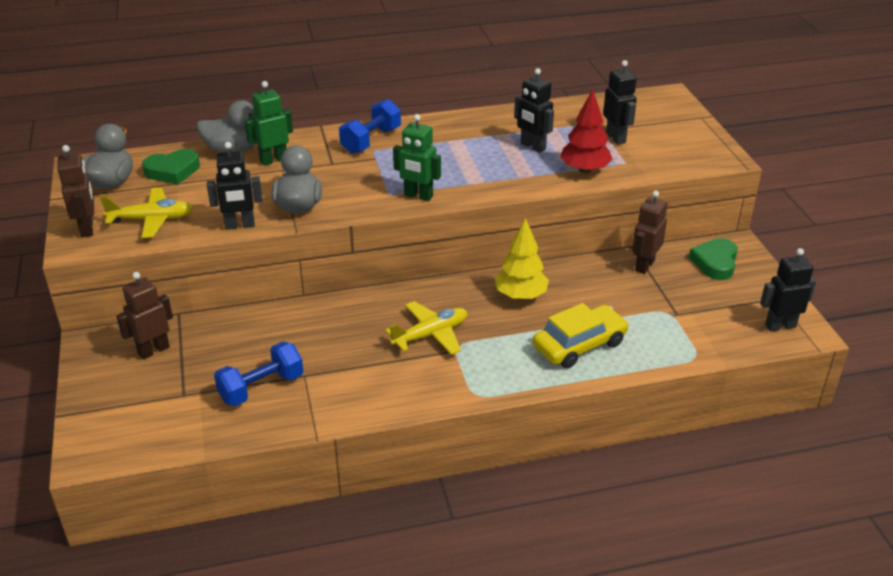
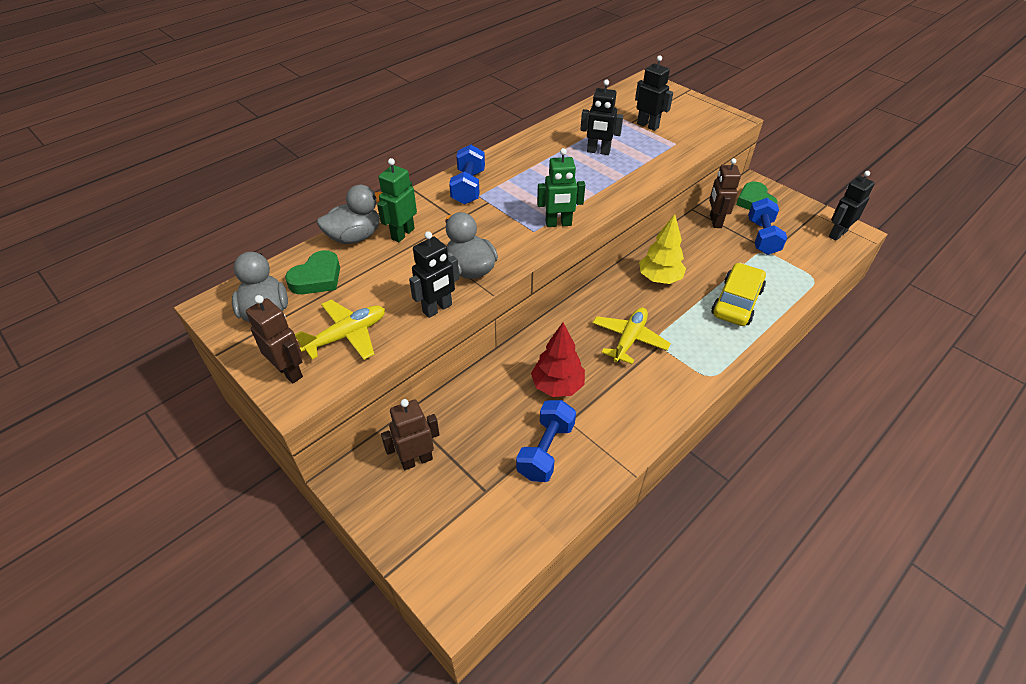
camera: 30 degrees left, 10 degrees up
(153, 350) = (416, 460): brown robot -> brown robot turned 45 degrees clockwise
(584, 170) = (655, 158): red tree -> red tree (557, 386)
(682, 298) = (762, 237): none -> blue dumbbell

